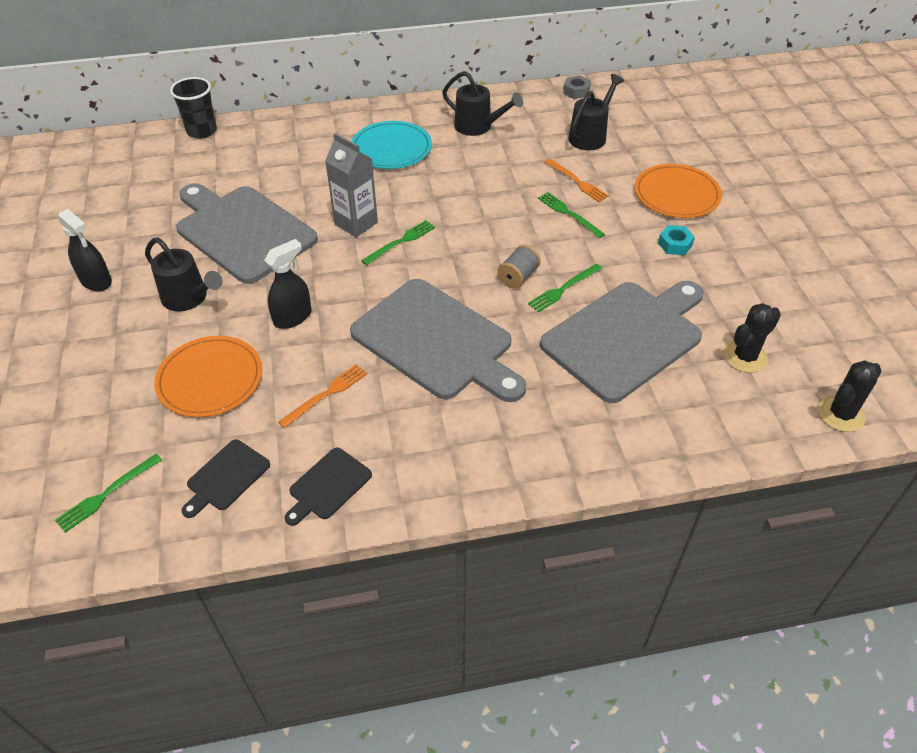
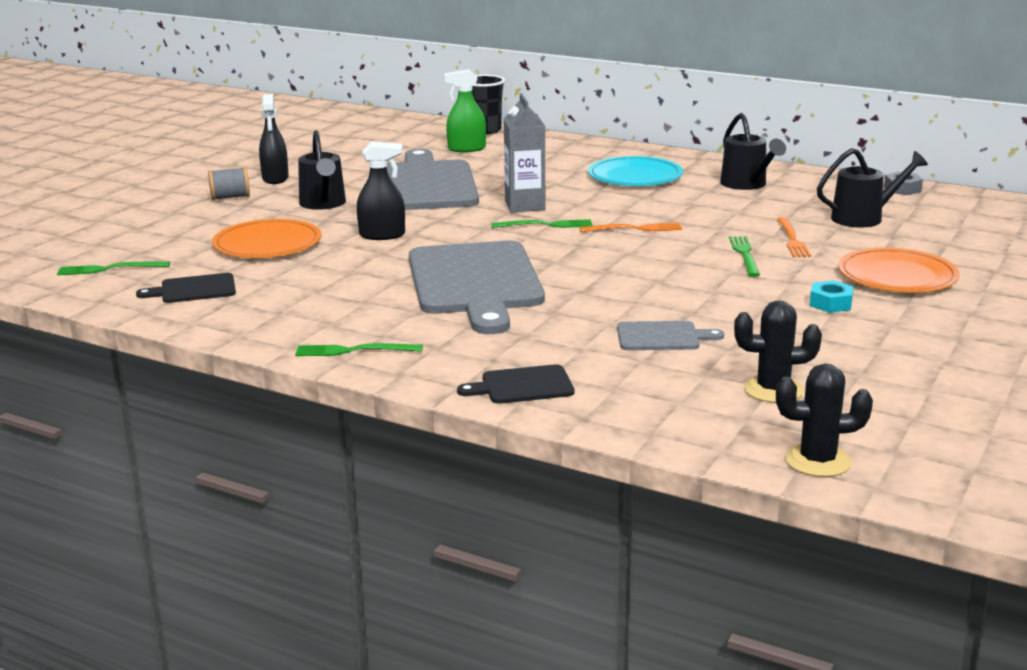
camera: 40 degrees right, 25 degrees down
(217, 164) = (466, 149): none -> green spray bottle
(326, 394) = (336, 278): orange fork -> orange fork (634, 229)
(328, 486) = (254, 319): black cutting board -> black cutting board (523, 386)
(518, 277) = (619, 273): grey spool -> grey spool (230, 197)
(563, 289) = (652, 292): green fork -> green fork (354, 350)
(626, 337) = (662, 337): grey cutting board -> grey cutting board, size x0.44

